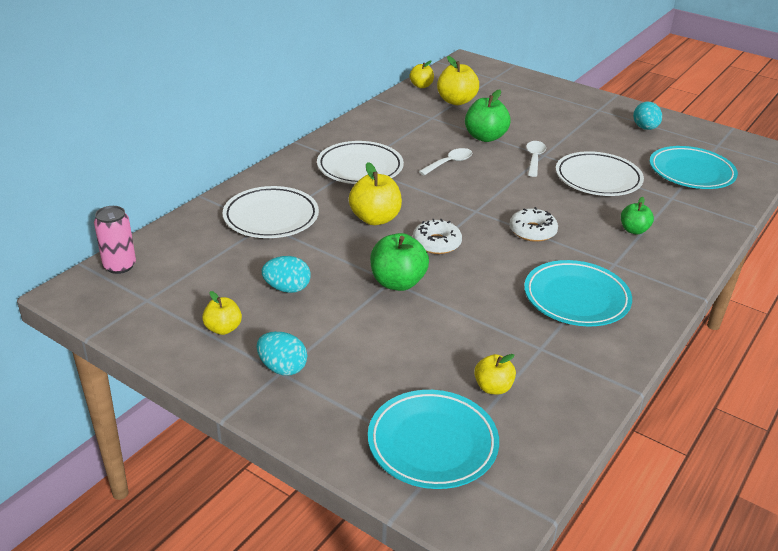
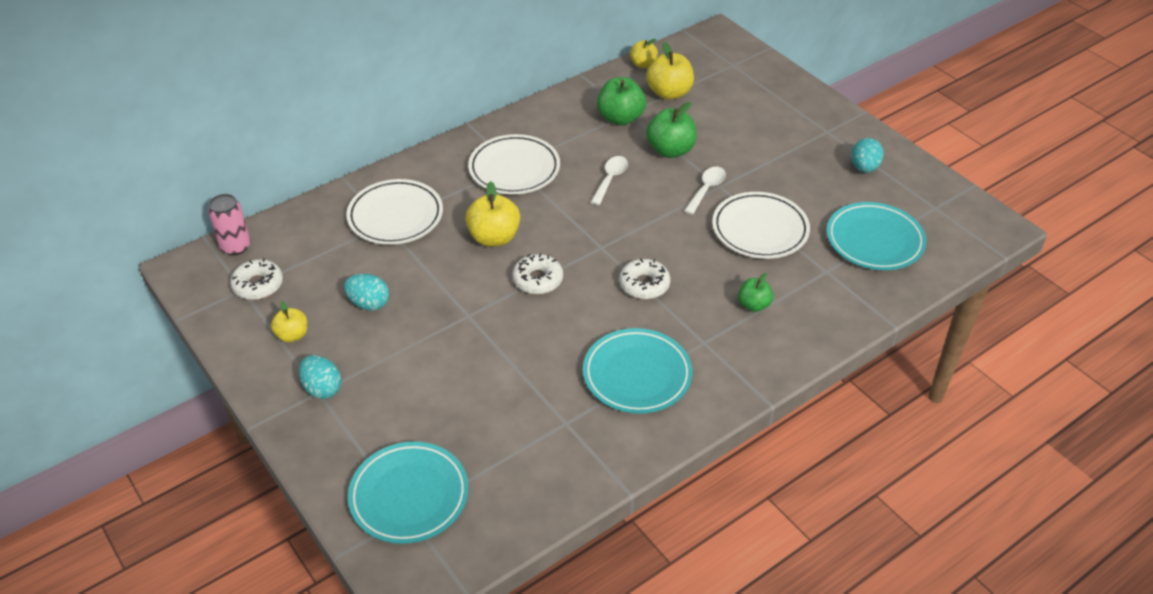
camera: 20 degrees right, 10 degrees up
(162, 293) = (258, 285): none -> white donut
(397, 282) = (473, 319): green apple -> green apple (620, 118)
(449, 163) = (610, 179): white spoon -> white spoon turned 45 degrees counterclockwise
(493, 387) = (495, 454): yellow apple -> none

